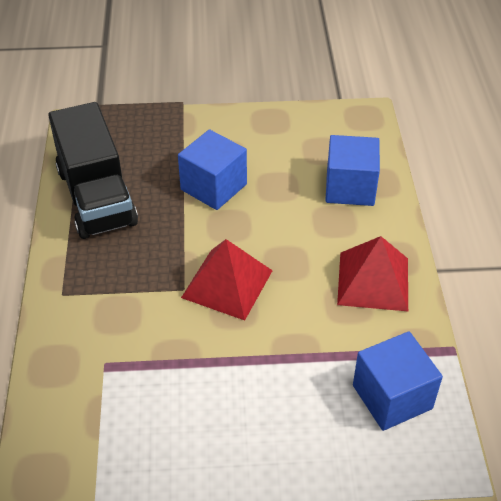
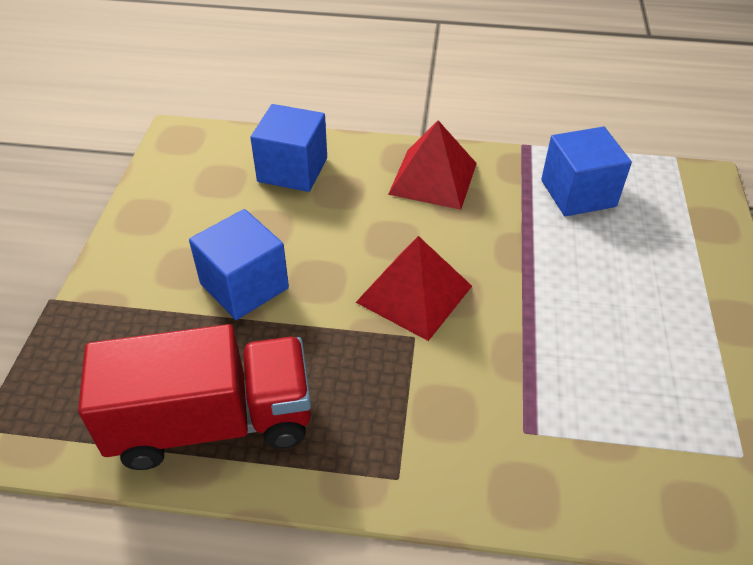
camera: 80 degrees left, 0 degrees up
(96, 197) = (212, 422): black truck -> red truck

